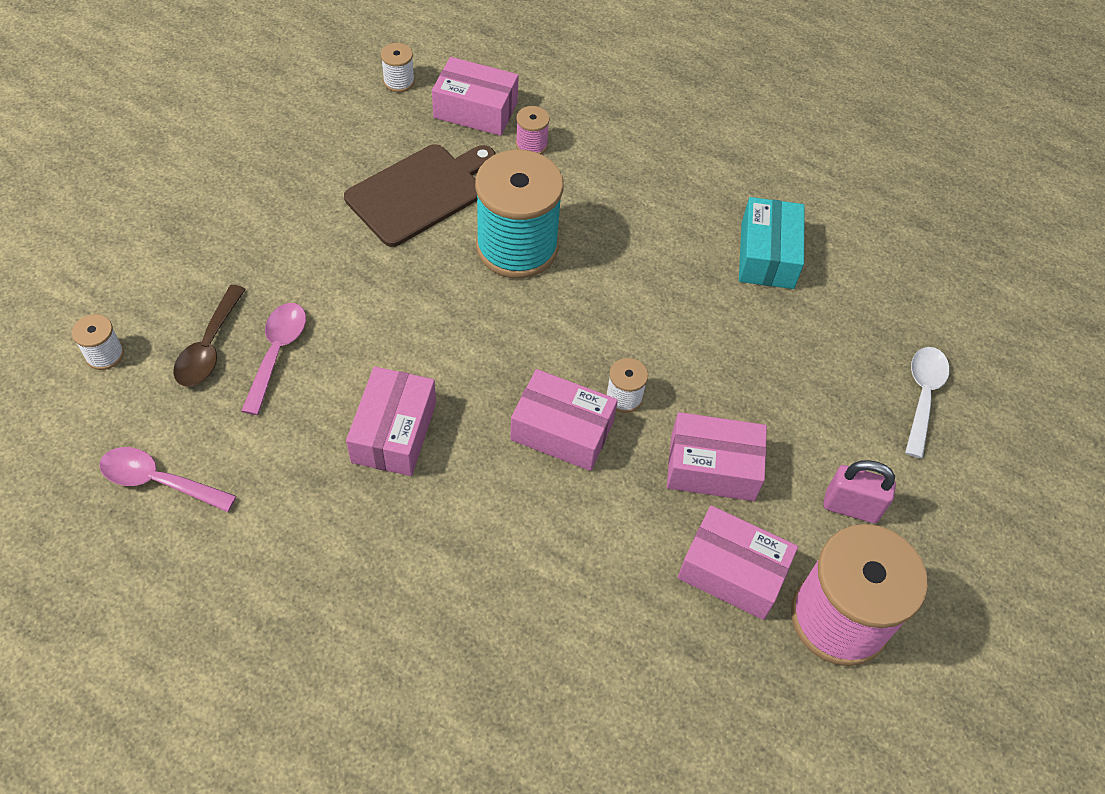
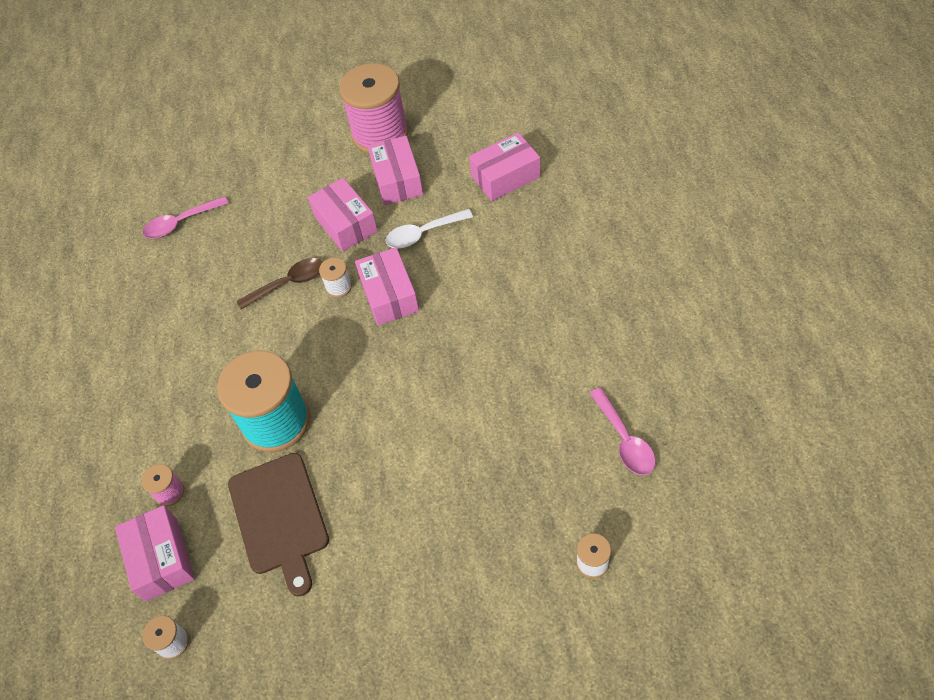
camera: 120 degrees left, 0 degrees up
(209, 347) = (522, 510): brown spoon -> brown spoon (288, 283)
(277, 352) = (486, 469): pink spoon -> pink spoon (181, 223)
(394, 432) = (472, 363): pink box -> pink box (505, 176)
(420, 192) = (279, 517): brown cutting board -> brown cutting board turned 120 degrees counterclockwise
(767, 255) = (164, 298): turquoise box -> none
(850, 507) = (314, 164): pink padlock -> none
(922, 396) = (212, 178): white spoon -> white spoon (423, 234)

